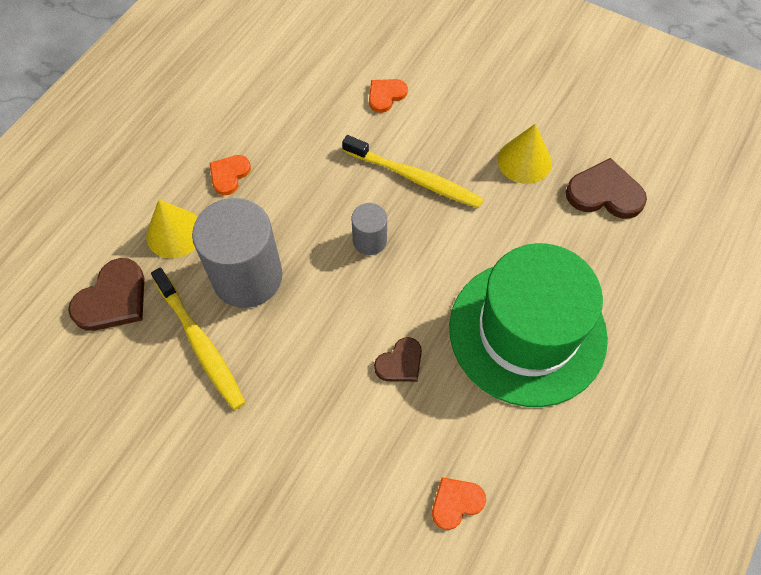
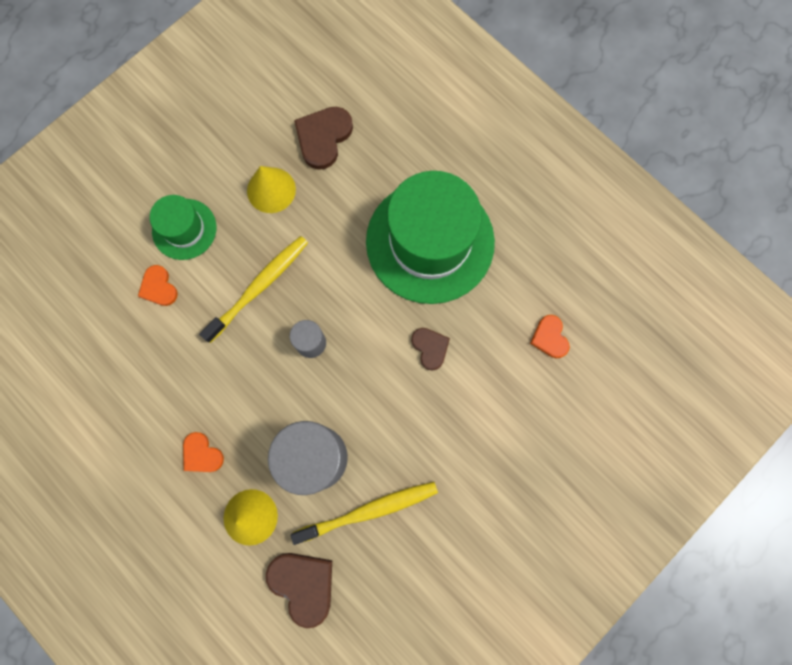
camera: 75 degrees left, 15 degrees up
(452, 99) = (184, 229): none -> green hat

